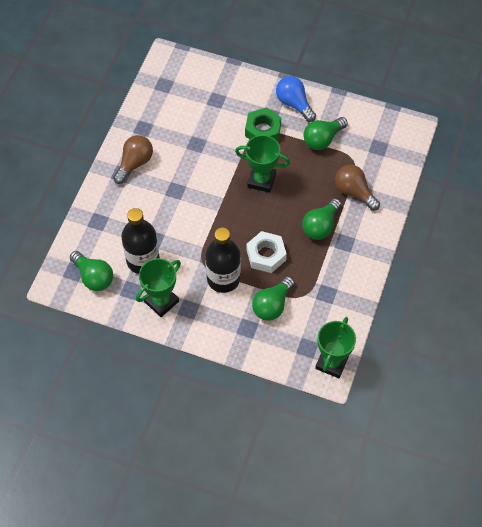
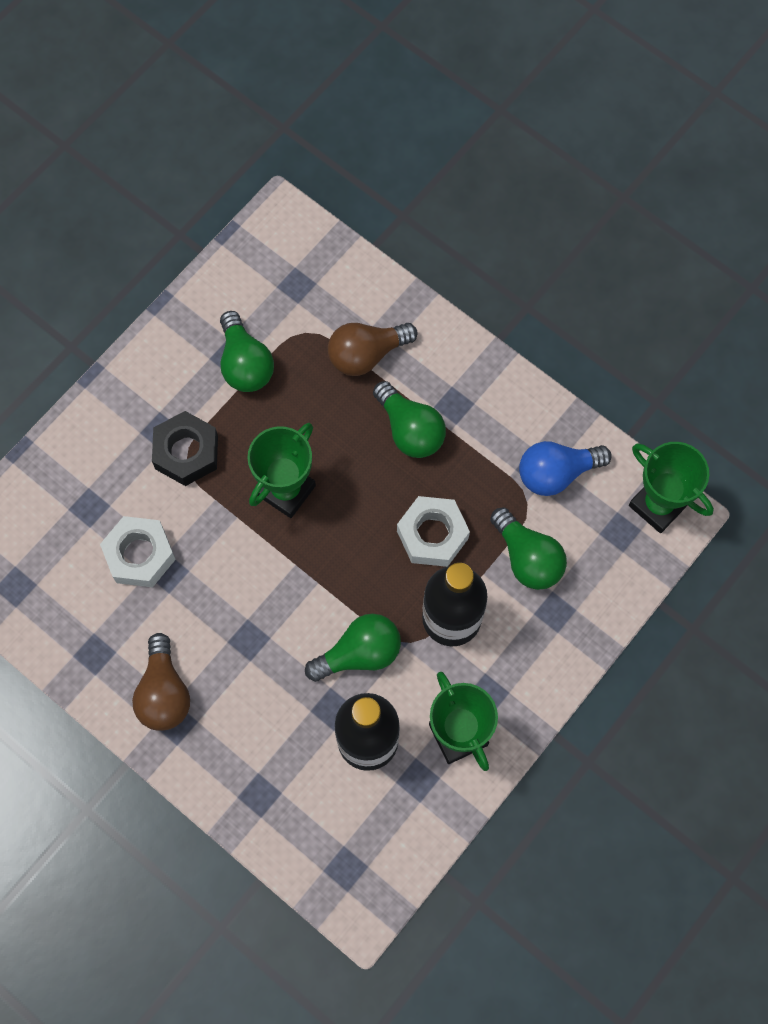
camera: 70 degrees left, 10 degrees up
(94, 277) = (369, 836): green light bulb -> green light bulb (359, 653)
(134, 163) = (164, 692): brown light bulb -> brown light bulb turned 150 degrees counterclockwise
(200, 129) = (139, 555): none -> white nut
(263, 130) = (186, 452): green nut -> black nut
(294, 104) = (154, 382): blue light bulb -> blue light bulb (556, 473)

